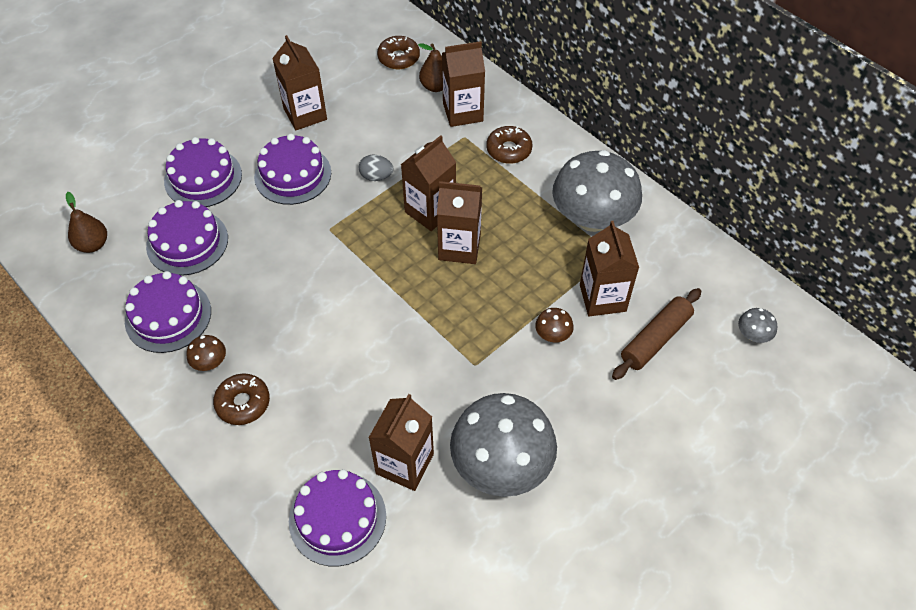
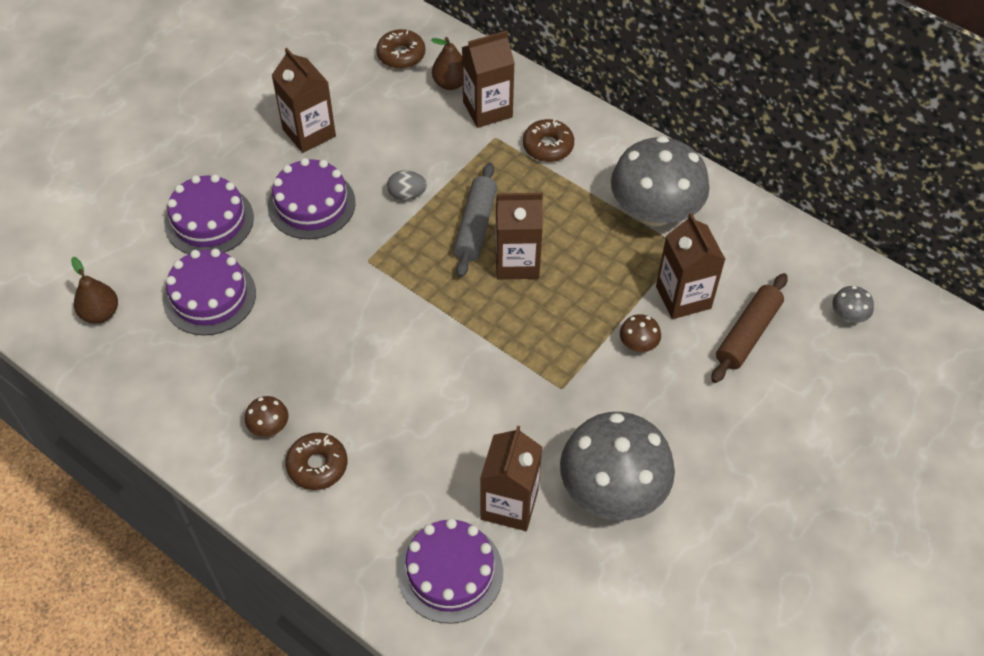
camera: 10 degrees left, 0 degrees up
(168, 316) = (209, 382): purple cake -> none
(430, 211) = (476, 226): brown carton -> grey rolling pin

